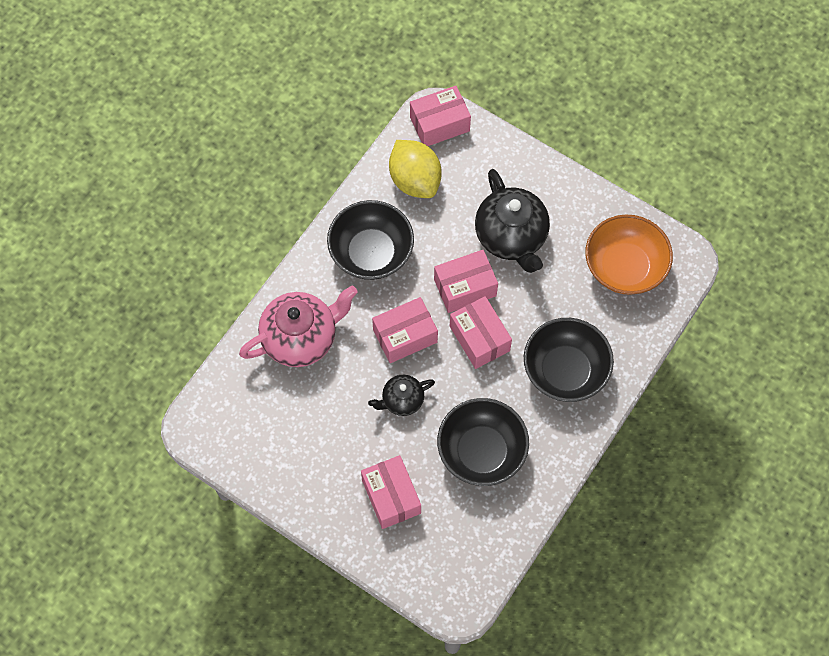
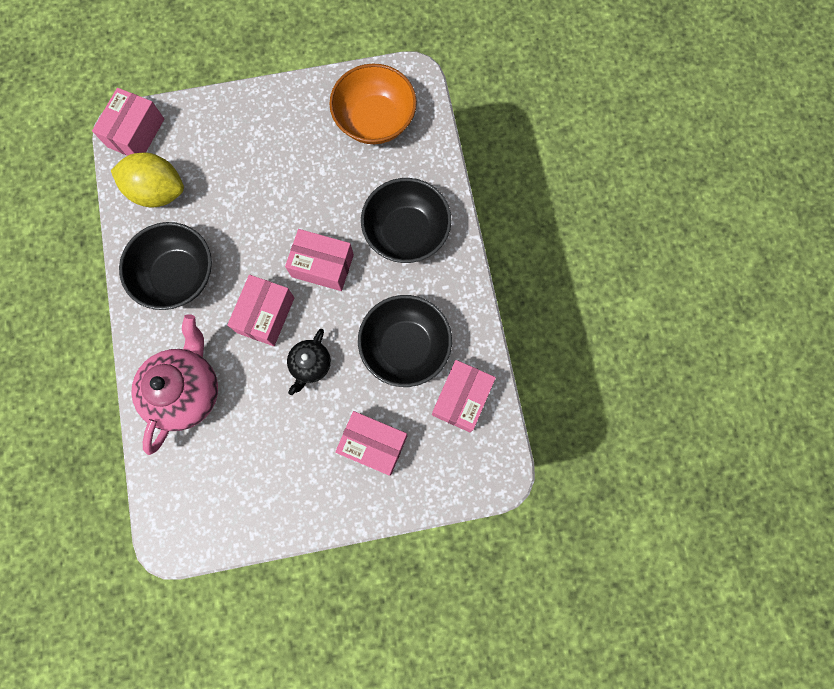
camera: 45 degrees left, 10 degrees up
(465, 287) = (275, 238): pink box -> pink box (461, 398)
(511, 237) = (272, 170): black teapot -> none

